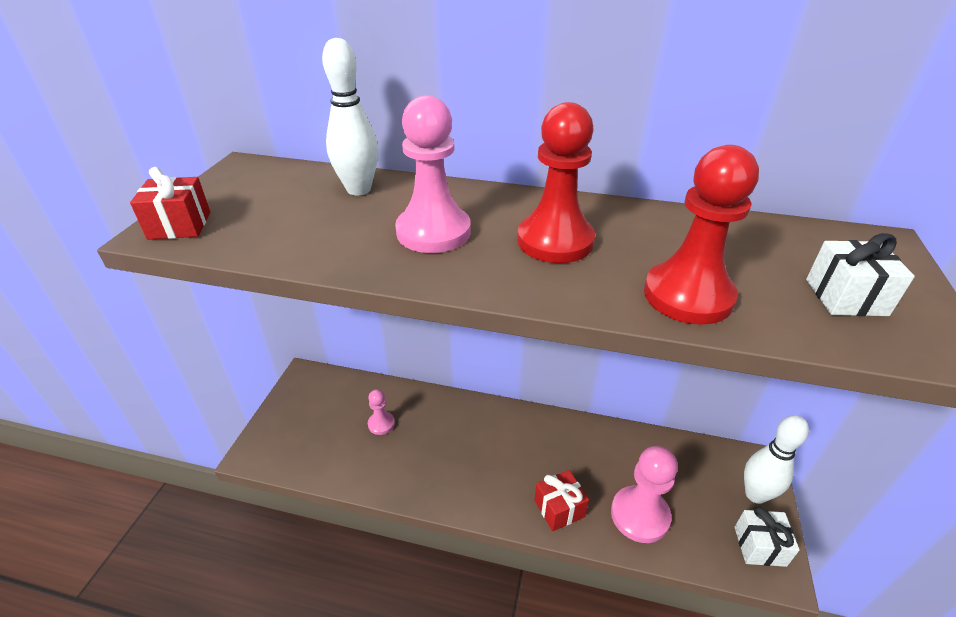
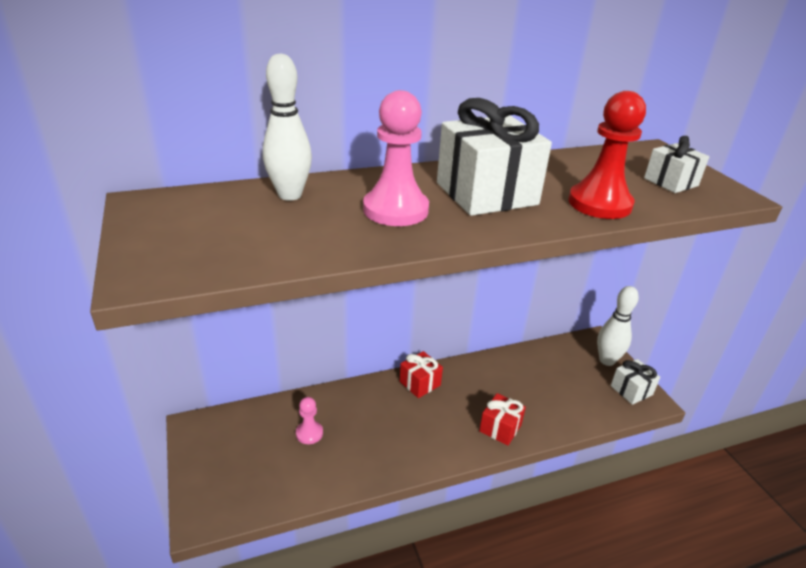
camera: 35 degrees left, 5 degrees down
(179, 225) = (156, 265): red gift -> red gift (420, 383)
(555, 241) = (486, 194): red pawn -> white gift
(639, 515) = (553, 406): pink pawn -> none

